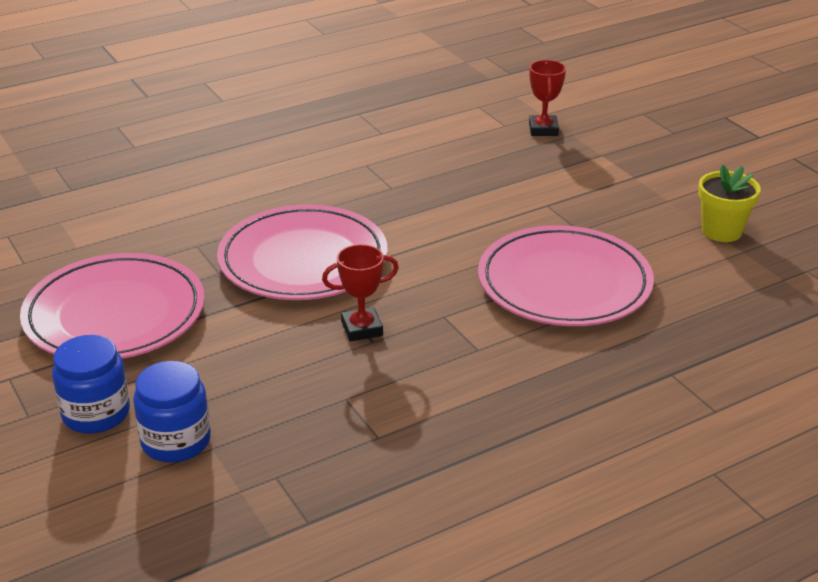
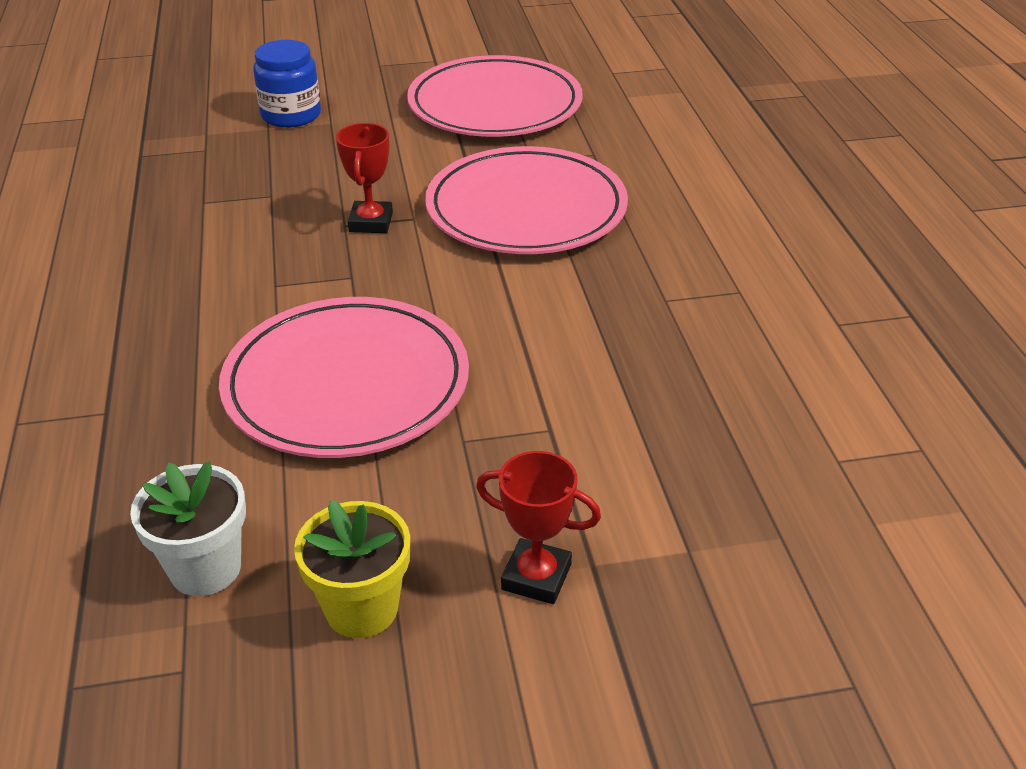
camera: 110 degrees right, 5 degrees up
(96, 413) = (357, 88): blue jar -> none
(543, 129) = (810, 504): red trophy -> red trophy (536, 577)
(746, 285) = (205, 568): none -> white flower pot

